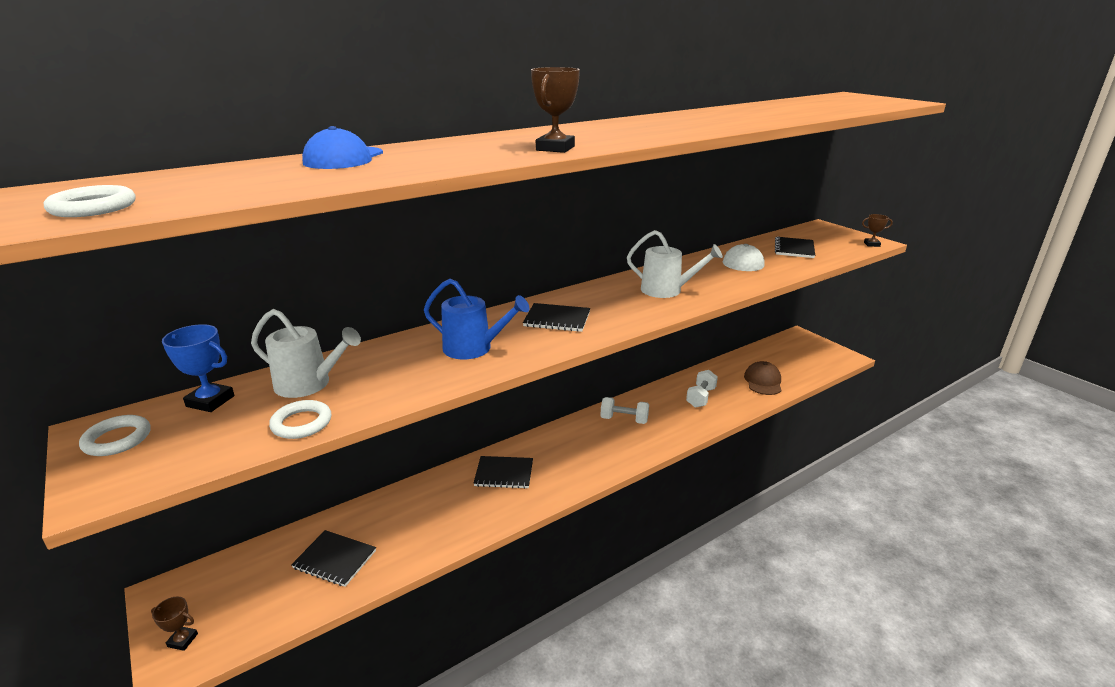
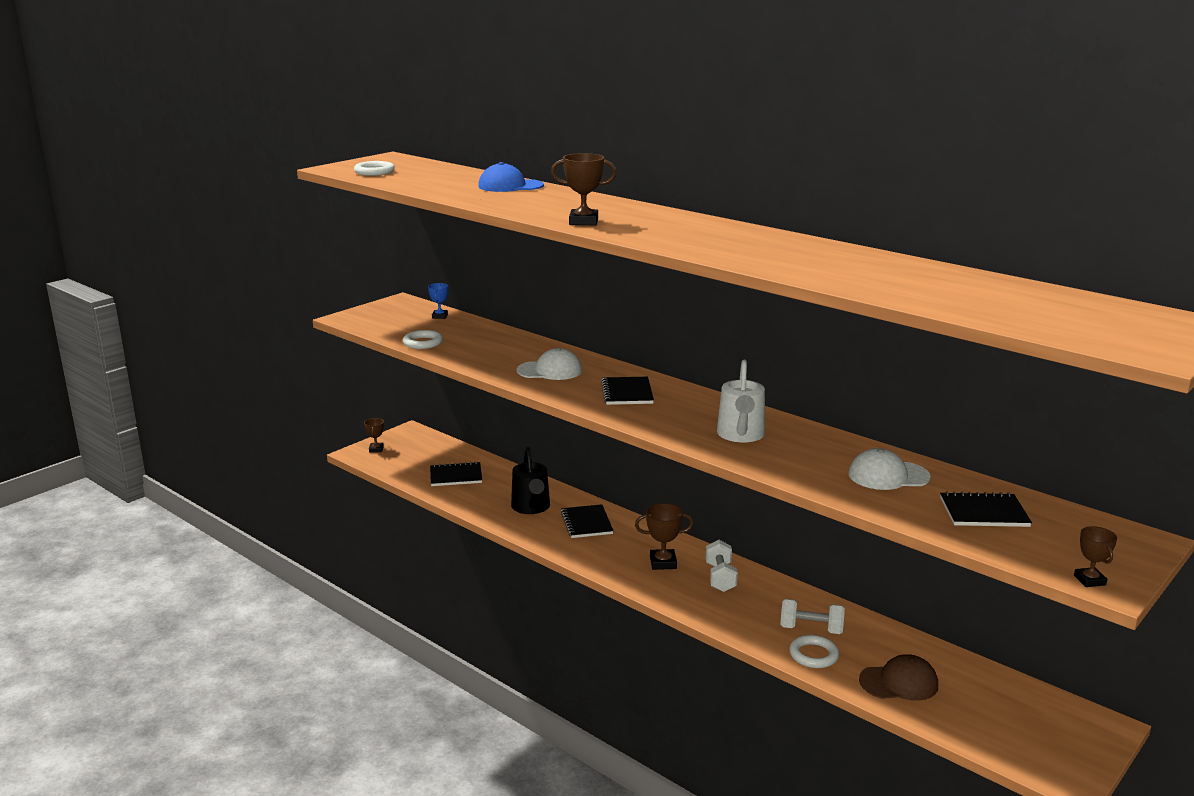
camera: 75 degrees right, 5 degrees down
(117, 439) = (393, 308): white ring -> white ring (813, 655)
(210, 401) = (440, 316): blue trophy -> blue trophy, size x0.63
(308, 384) = (470, 334): white watering can -> none
(335, 559) = (456, 476): black notebook -> black notebook turned 75 degrees clockwise
(451, 506) = (531, 507): none -> black watering can
(473, 348) = (550, 370): blue watering can -> white cap
(592, 443) = (663, 563): none -> brown trophy

